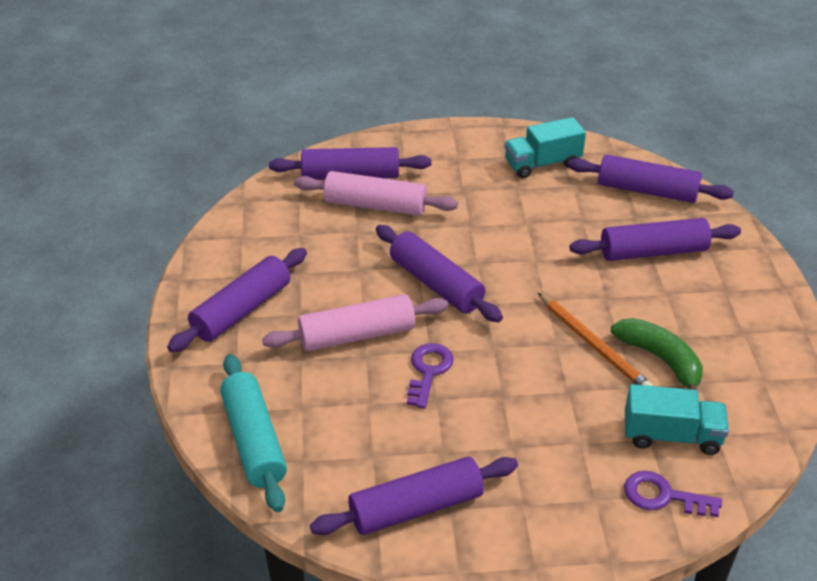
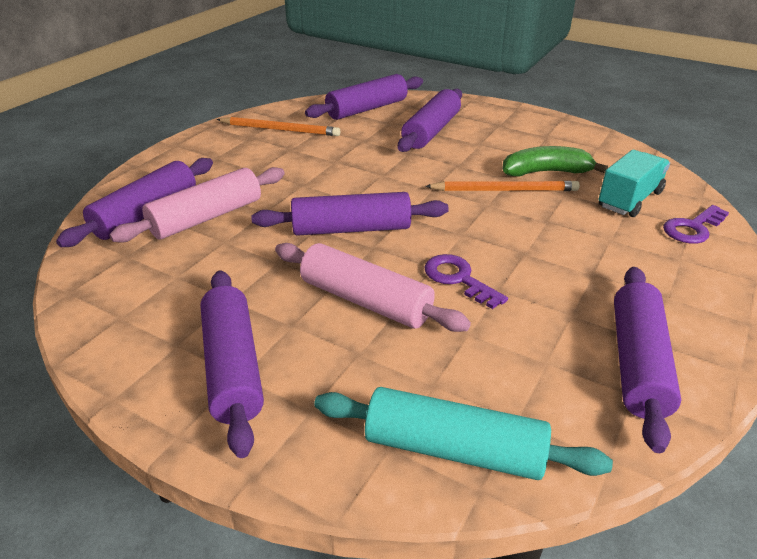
camera: 55 degrees left, 5 degrees down
(357, 335) = (366, 301): pink rolling pin -> pink rolling pin turned 75 degrees counterclockwise
(542, 164) = (280, 129): turquoise truck -> orange pencil

